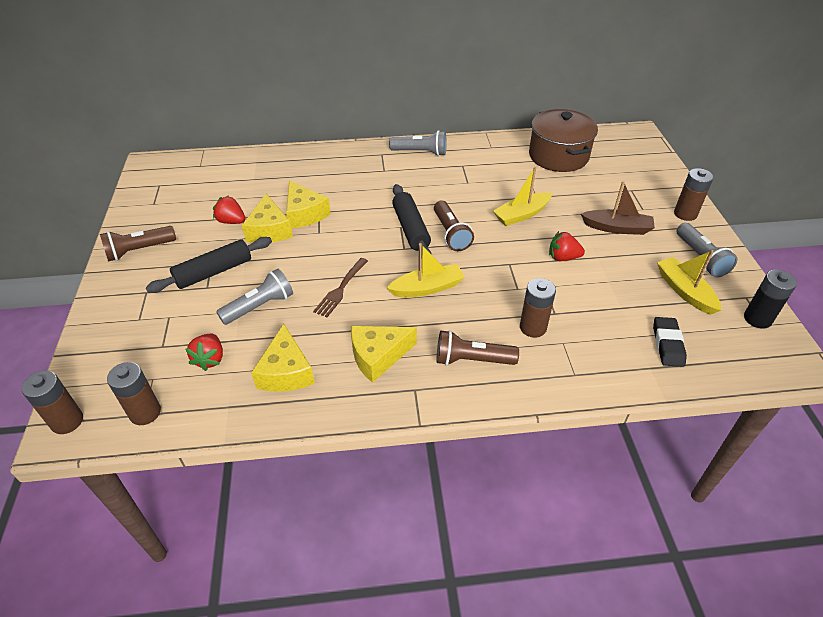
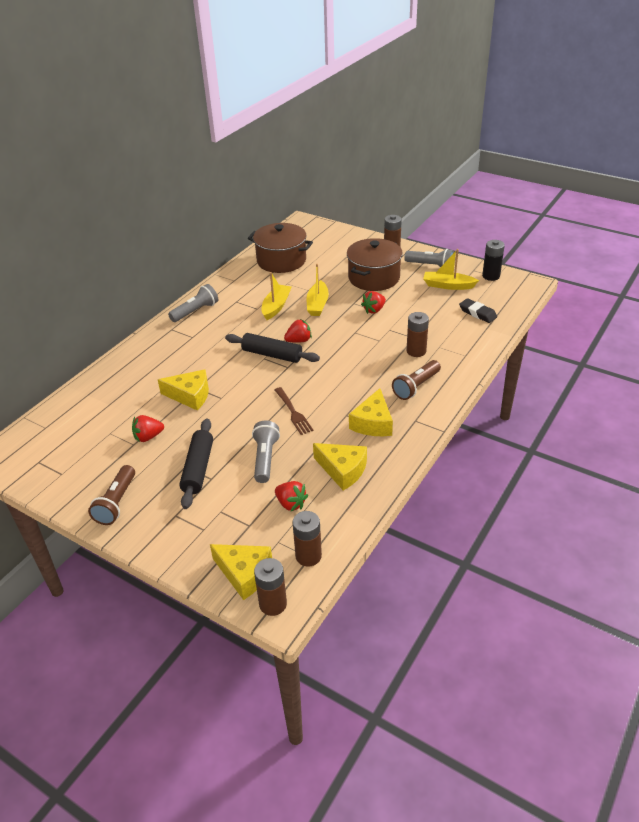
camera: 50 degrees left, 5 degrees down
(269, 230) = (186, 421): yellow cheese -> yellow cheese (245, 574)
(427, 288) = (337, 375): yellow boat -> yellow boat (276, 306)
(451, 234) = (299, 340): brown flashlight -> red strawberry
(617, 228) = (374, 278): brown boat -> brown pot

